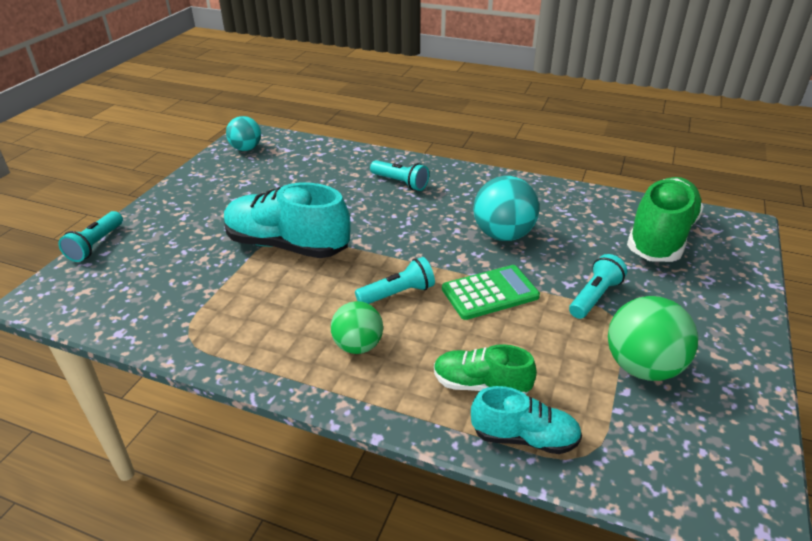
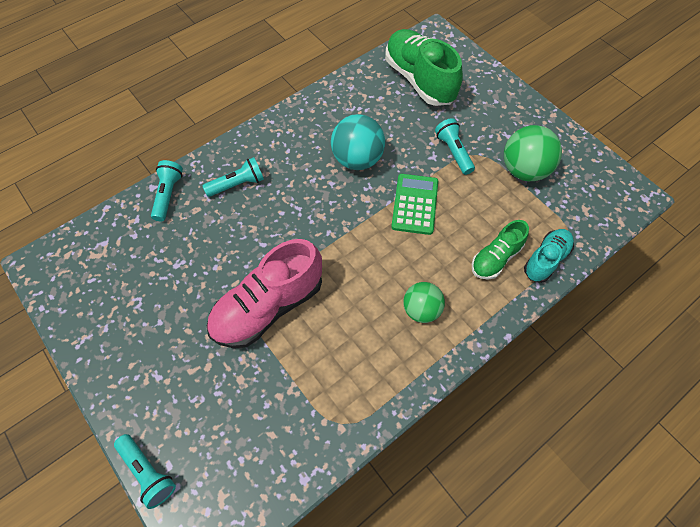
camera: 60 degrees left, 25 degrees up
(246, 149) = (69, 277): turquoise ball -> none
(287, 245) = (268, 306): turquoise shoe -> pink shoe
(397, 294) = (381, 258): turquoise flashlight -> turquoise flashlight (168, 195)

